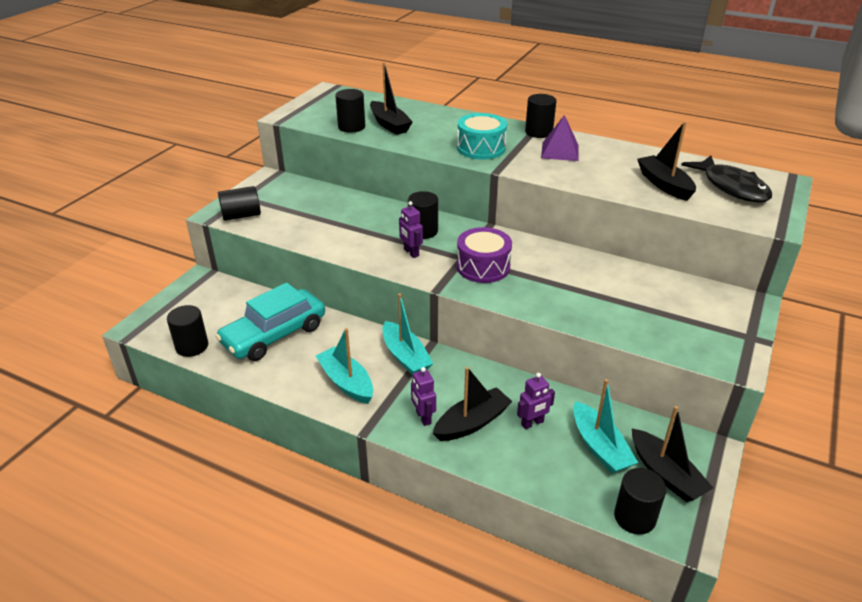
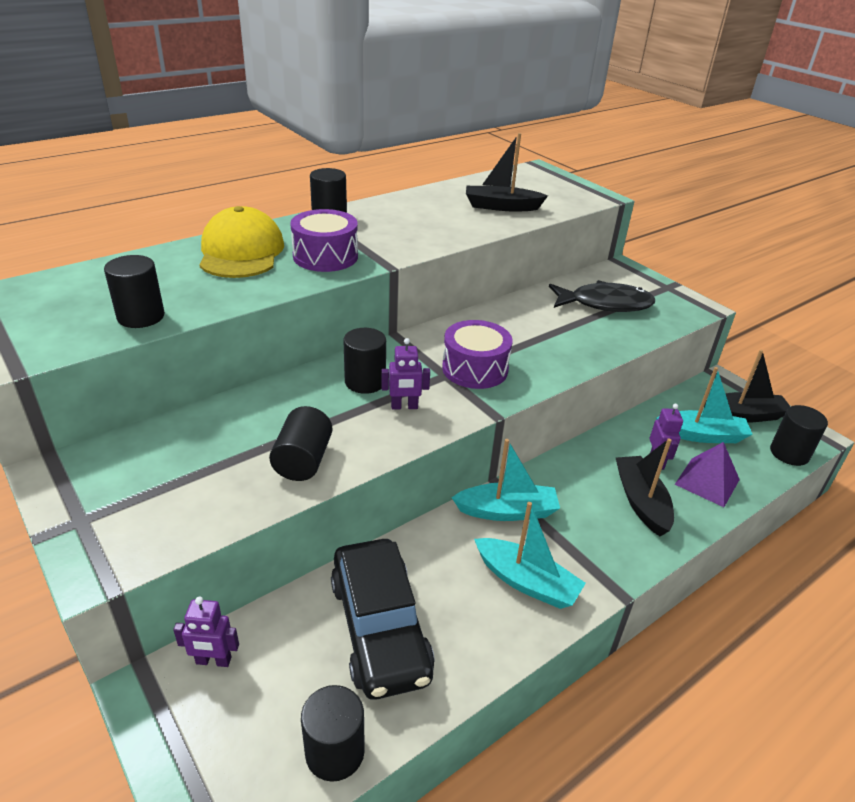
camera: 65 degrees left, 0 degrees up
(241, 215) = (140, 538): black cylinder -> black cylinder (303, 460)
(274, 335) = (379, 628): turquoise car -> black car
(346, 382) = (526, 582): turquoise boat -> turquoise boat turned 135 degrees counterclockwise
(389, 124) = (178, 288): black boat -> none
(423, 417) = (618, 535): purple robot -> purple robot (213, 661)
(452, 124) = (241, 252): none -> yellow cap
(481, 148) = (325, 256): turquoise drum -> purple drum
(560, 151) = (385, 223): purple pyramid -> purple pyramid (707, 482)
(731, 187) = (530, 187): black fish -> black fish (605, 304)

